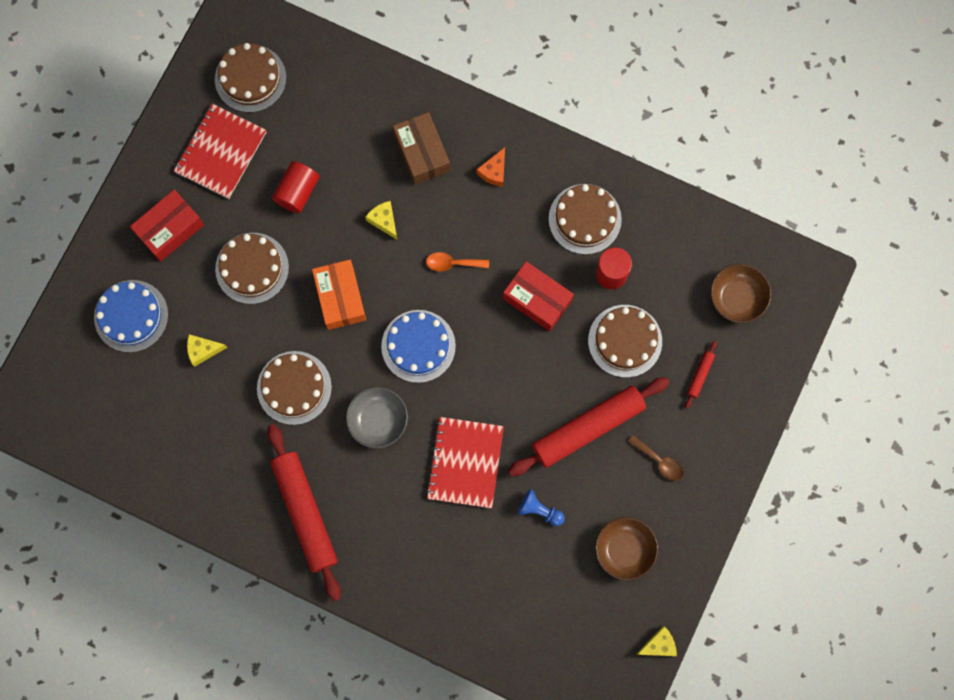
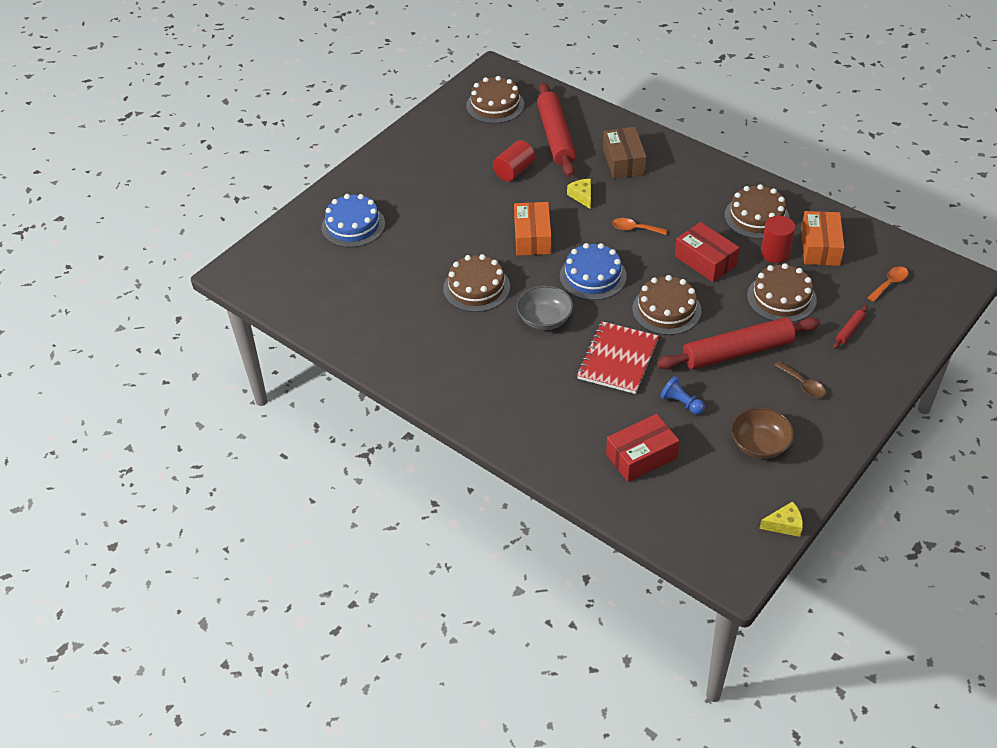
camera: 15 degrees right, 30 degrees down
(170, 229) = (403, 179): red box -> red box (641, 456)
(203, 350) = (405, 254): yellow cheese -> none
(221, 152) = (458, 142): red notebook -> none
(252, 268) = (463, 210): brown cake -> brown cake (666, 310)
(305, 513) = (461, 372): red rolling pin -> red rolling pin (555, 136)
(494, 171) = (682, 179): orange cheese -> none
(659, 255) = (820, 247): none -> orange box
(737, 298) = (890, 284): brown bowl -> orange spoon

